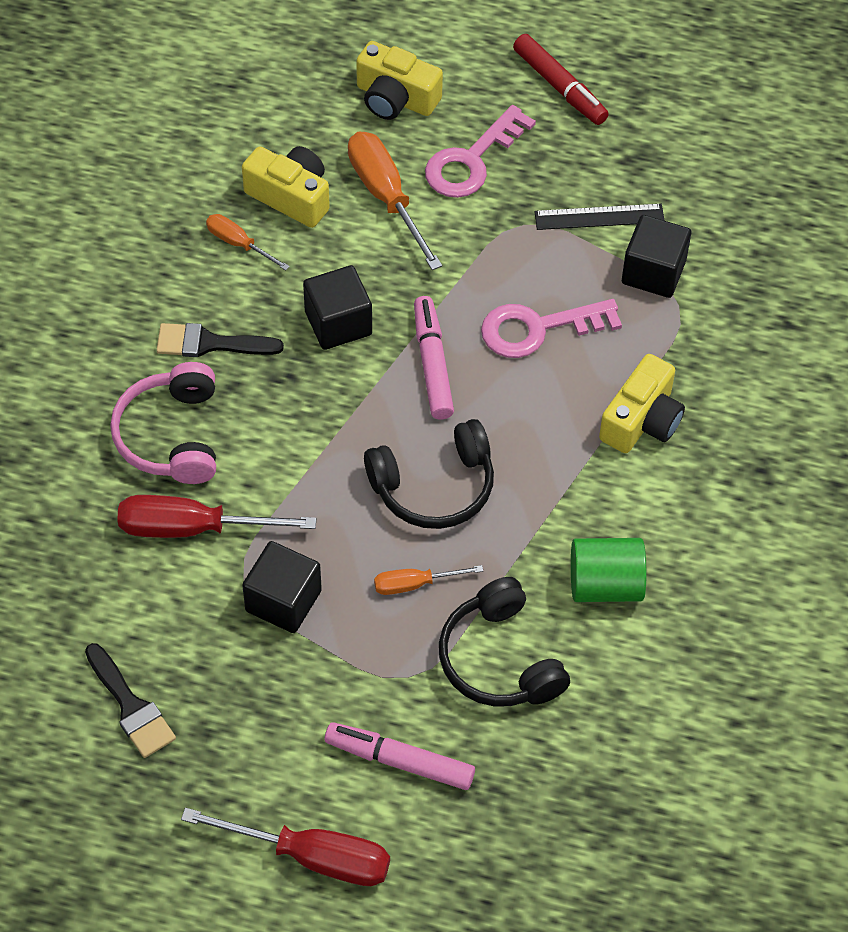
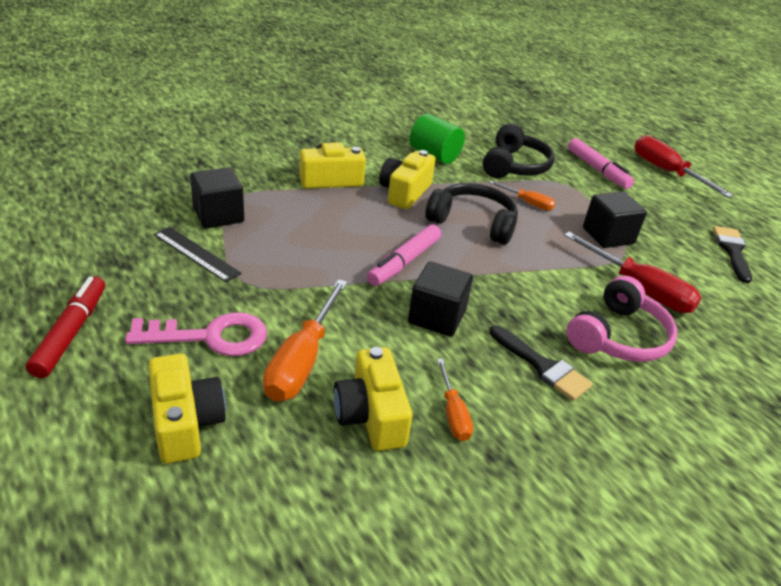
camera: 140 degrees left, 20 degrees down
(538, 329) = (321, 236): pink key -> none
(550, 473) = (405, 192): none -> yellow camera

